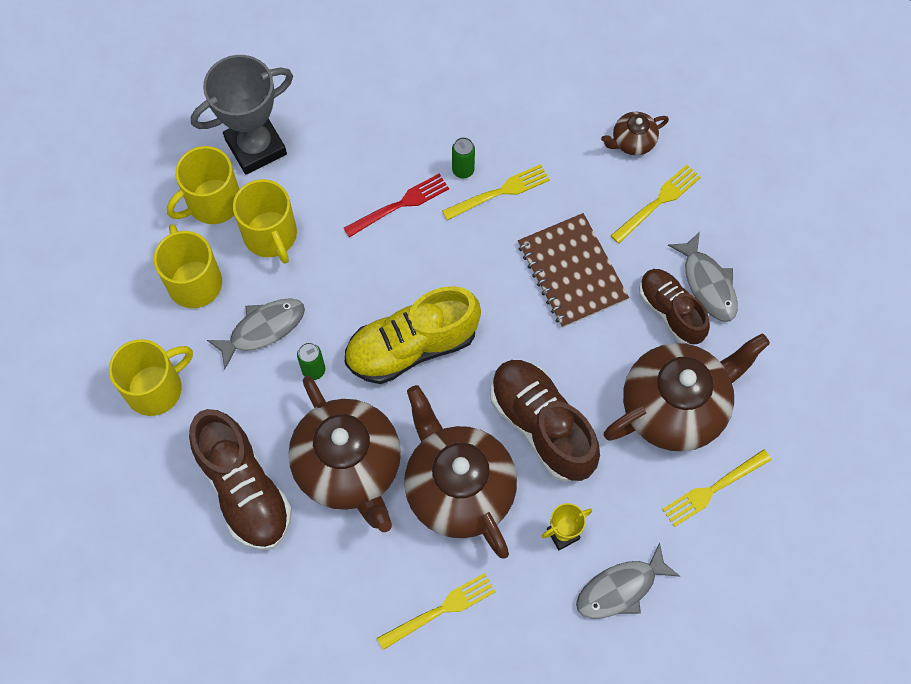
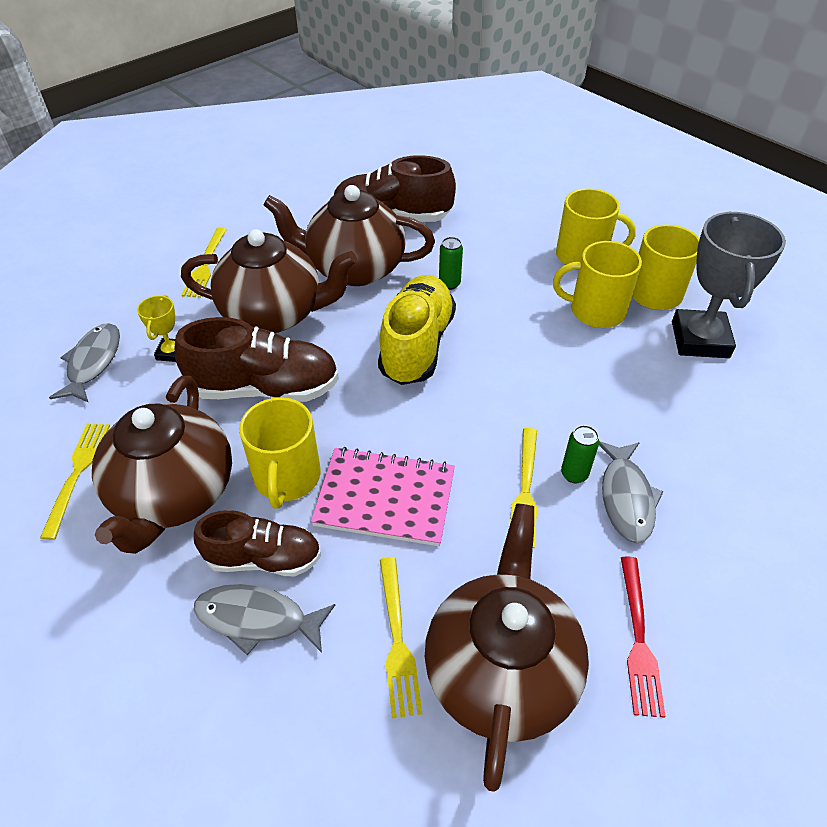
camera: 125 degrees right, 20 degrees down
(156, 388) = (507, 209): yellow mug -> yellow mug (287, 478)
(263, 329) = (509, 273): grey fish -> grey fish (626, 498)
(400, 204) = (567, 406): red fork -> red fork (639, 640)
(571, 272) = (385, 498): brown notebook -> pink notebook
(632, 142) = (500, 670): brown teapot -> brown teapot, size x2.21

